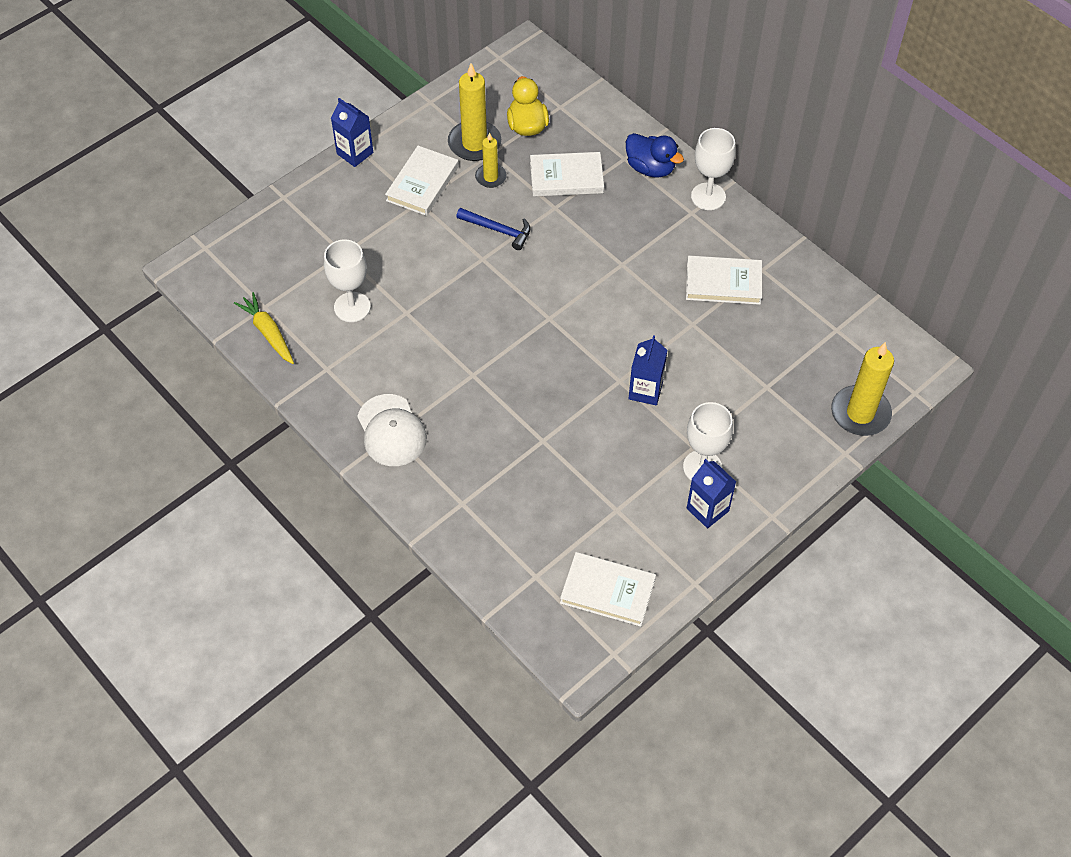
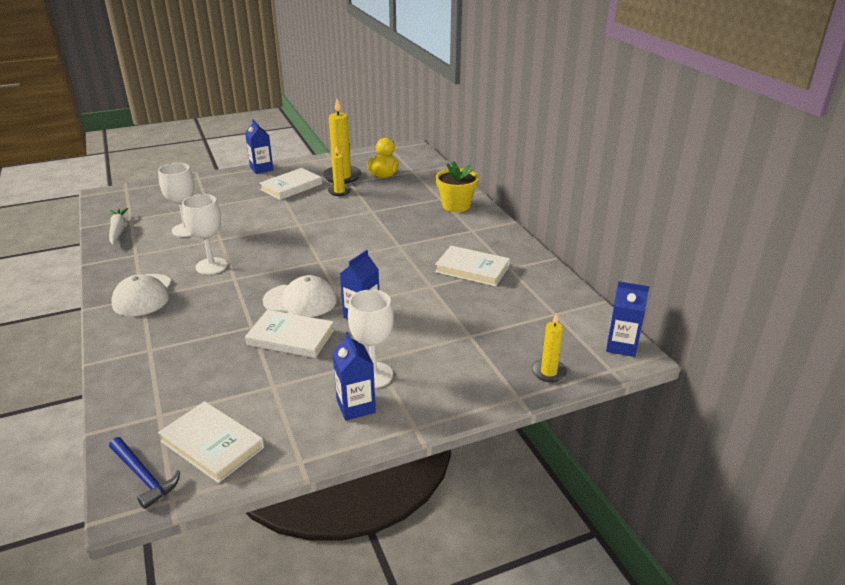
camera: 20 degrees right, 25 degrees down
(268, 332) = (118, 230): yellow carrot -> white carrot
(498, 230) = (322, 214): blue hammer -> blue hammer (143, 476)
(566, 177) = (392, 200): white book -> white book (291, 337)
(568, 387) = (300, 300): none -> white cap
(650, 168) = (456, 205): blue duck -> yellow flower pot
(708, 196) = (490, 225): white goblet -> white goblet (211, 266)
(860, 413) = (548, 372): yellow candle -> yellow candle, size x0.58
(914, 357) = (621, 346): none -> blue carton

